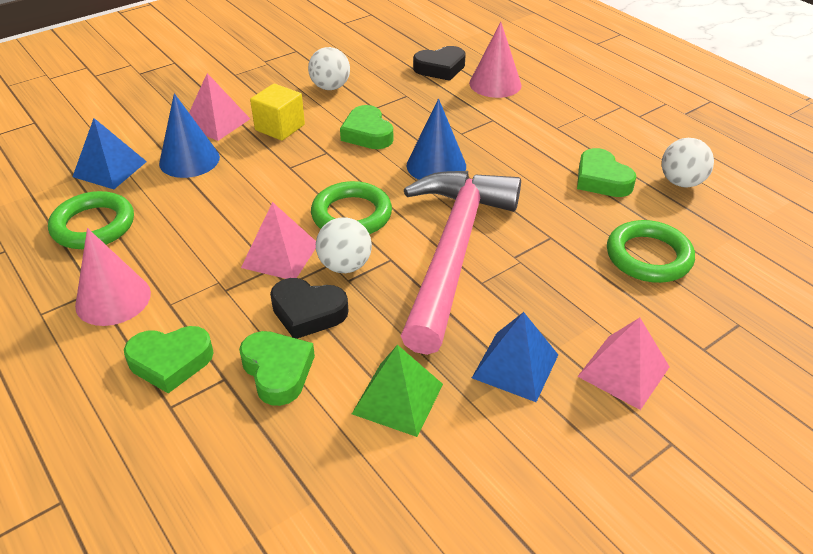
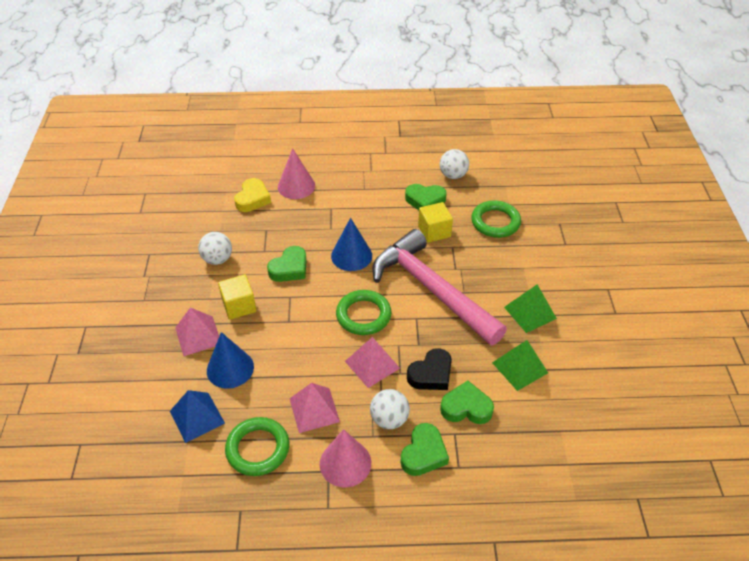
camera: 55 degrees left, 5 degrees up
(345, 266) = (406, 340): white ball -> white ball (389, 419)
(367, 134) = (289, 268): green heart -> green heart turned 60 degrees counterclockwise
(440, 68) = (252, 199): black heart -> yellow heart
(515, 366) = (530, 312): blue pyramid -> green pyramid
(557, 210) = (434, 231): none -> yellow cube
(623, 371) = (560, 278): pink pyramid -> pink pyramid (314, 410)

